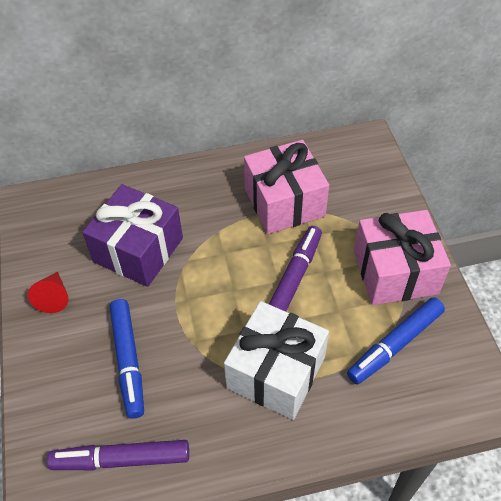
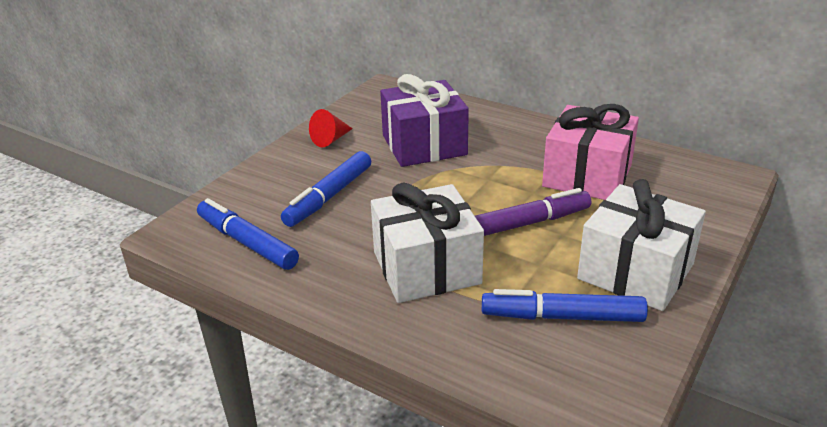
camera: 45 degrees right, 20 degrees down
(121, 459) = (247, 242): purple marker -> blue marker
(395, 272) = (635, 271): pink gift -> white gift

